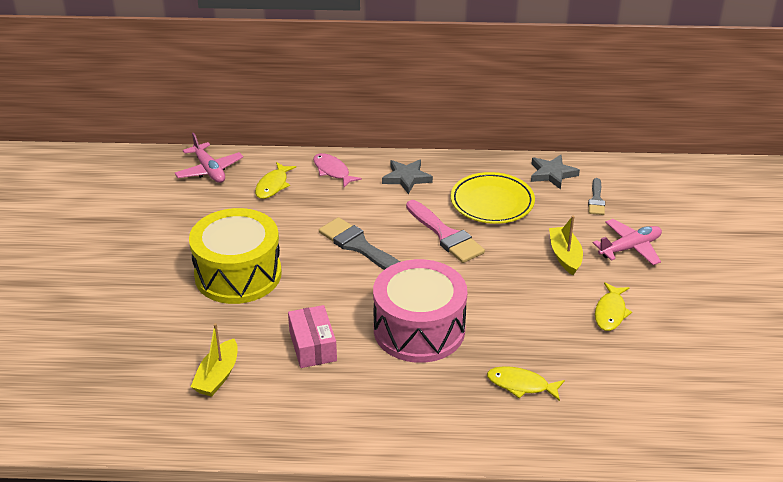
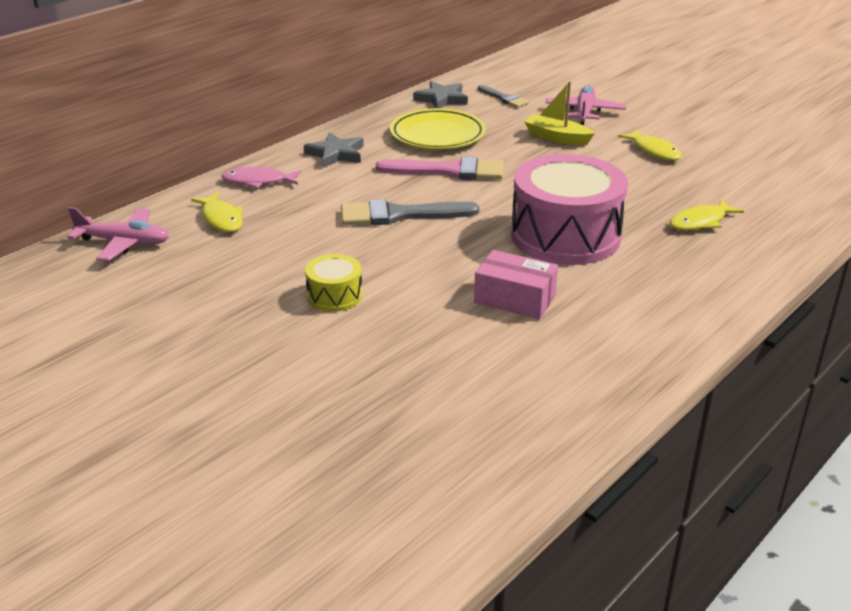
camera: 50 degrees left, 5 degrees down
(217, 376) = (487, 375): yellow boat -> none
(238, 274) = (334, 296): yellow drum -> yellow drum, size x0.46

